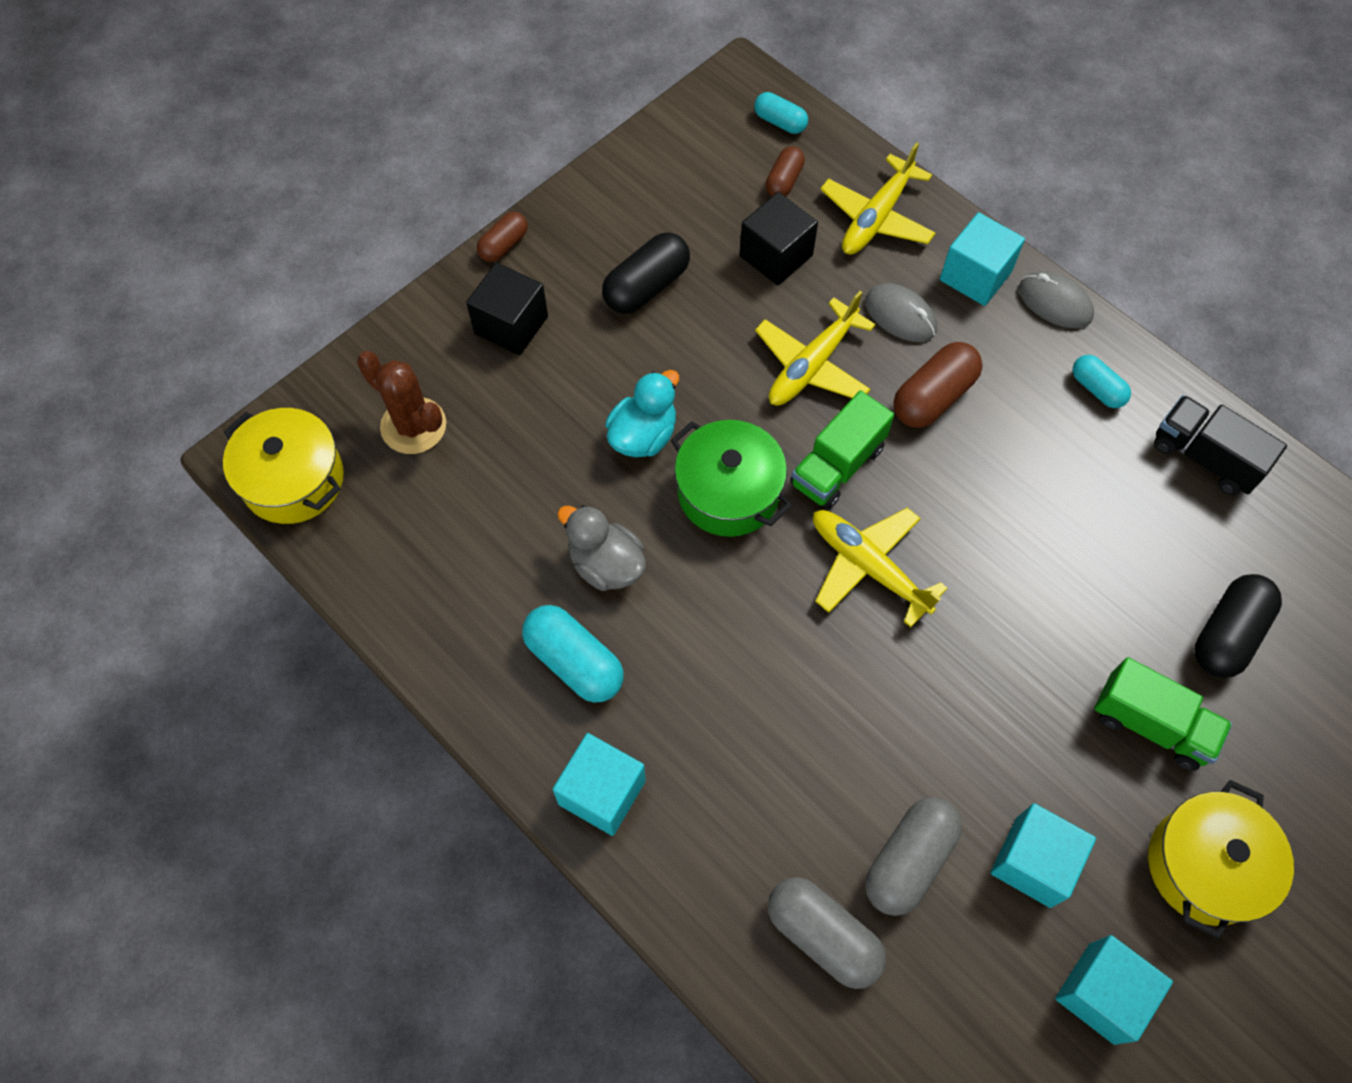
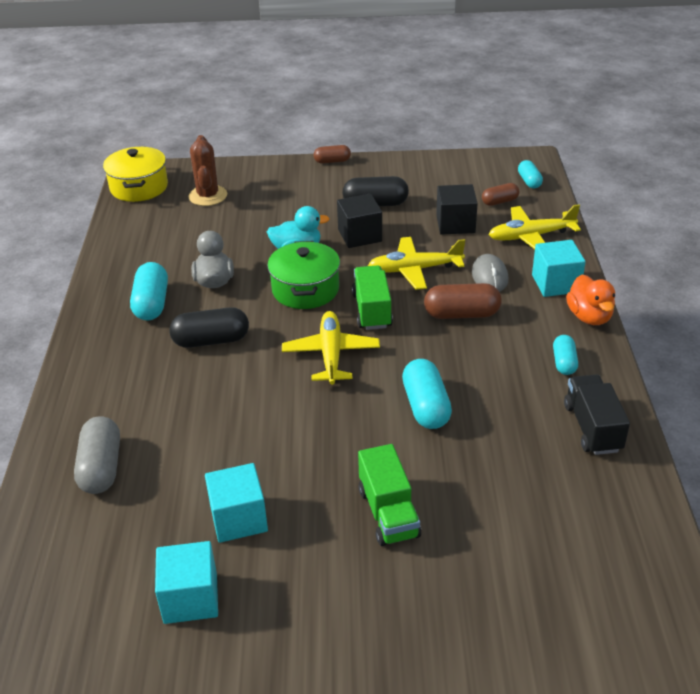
camera: 45 degrees right, 25 degrees down
(511, 325) = (296, 186): black cube -> black cube (360, 235)
(602, 792) = (94, 352): turquoise cube -> none
(837, 466) = (372, 310): green truck -> green truck turned 90 degrees clockwise
(908, 860) = (181, 471): grey capsule -> none
(1038, 559) = (426, 406): none -> turquoise capsule
(1055, 302) = (589, 317): grey mouse -> orange duck
(1205, 866) = (328, 593): yellow pot -> none
(1227, 634) = (493, 508): black capsule -> black capsule (211, 340)

